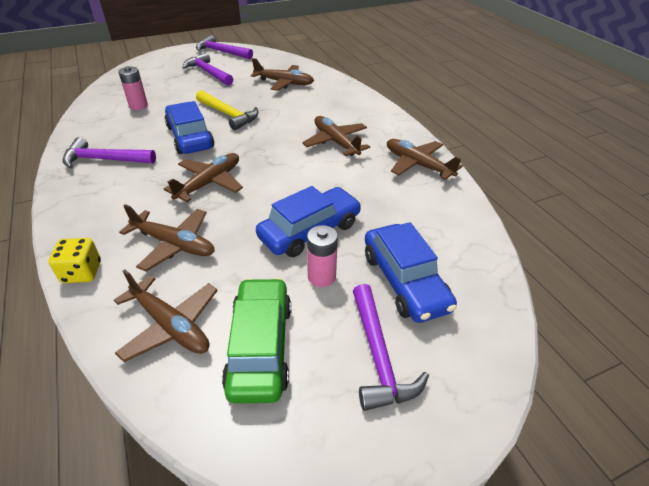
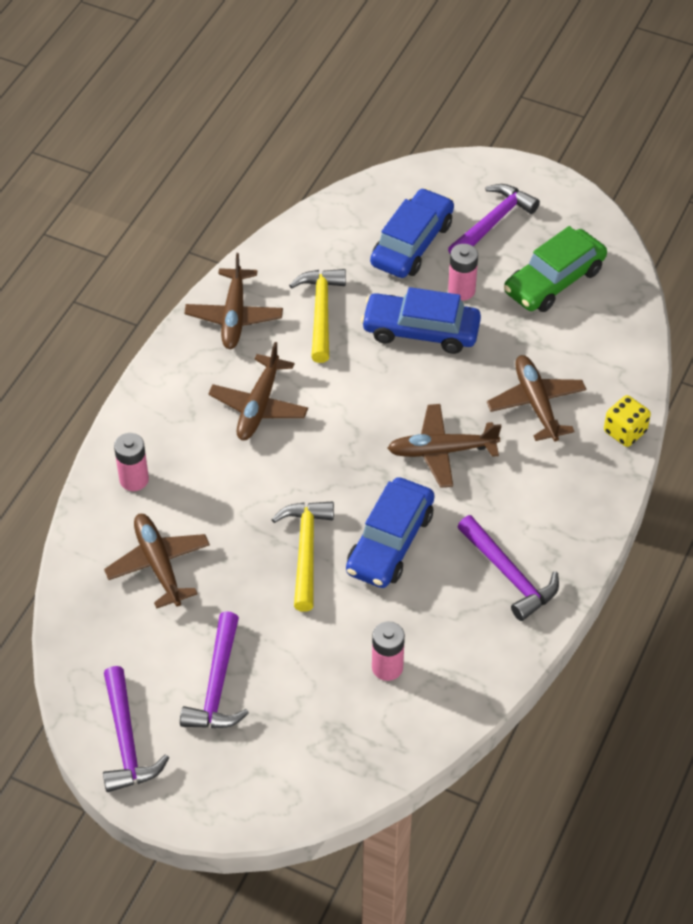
camera: 130 degrees left, 10 degrees up
(170, 325) = (596, 338): brown plane -> none
(339, 94) = (134, 479): none -> pink battery
(382, 197) = (321, 312): none -> yellow hammer

